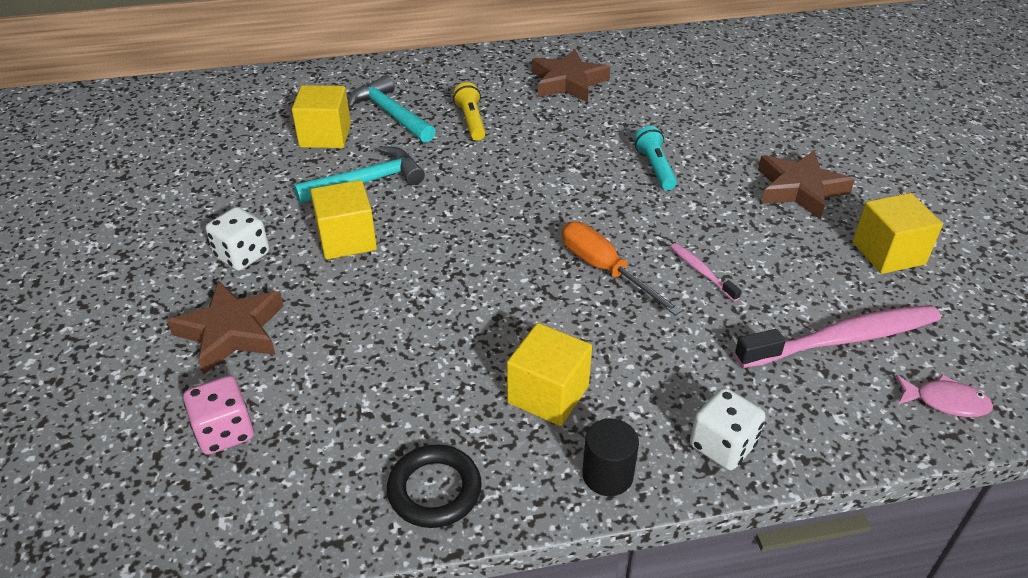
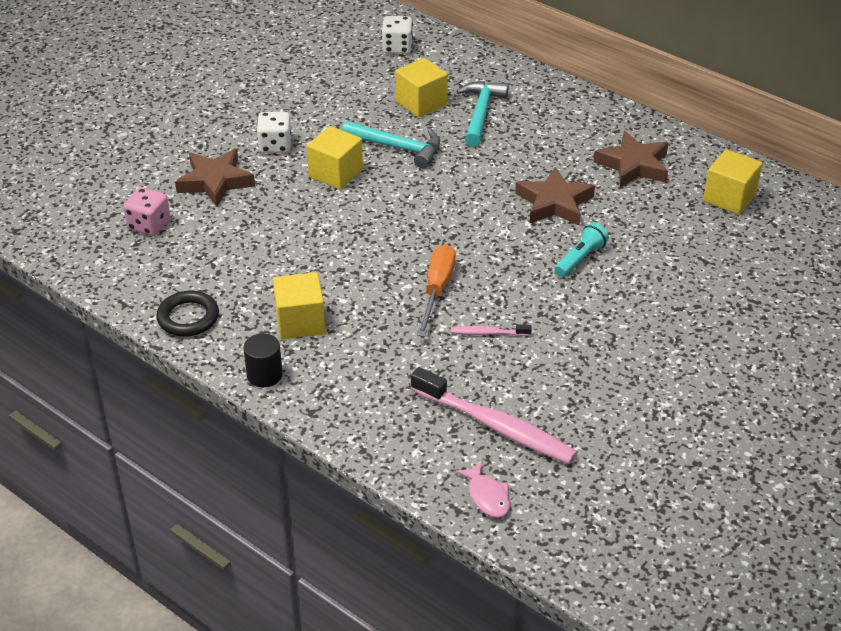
camera: 50 degrees right, 0 degrees up
(471, 121) = (521, 150): yellow flashlight -> none
(702, 272) = (488, 333): pink toothbrush -> pink toothbrush turned 105 degrees counterclockwise
(722, 445) = (336, 410): white dice -> white dice (397, 48)
(800, 189) = (649, 340): brown star -> brown star (554, 203)
(888, 253) = (625, 414): yellow cube -> yellow cube (729, 198)

